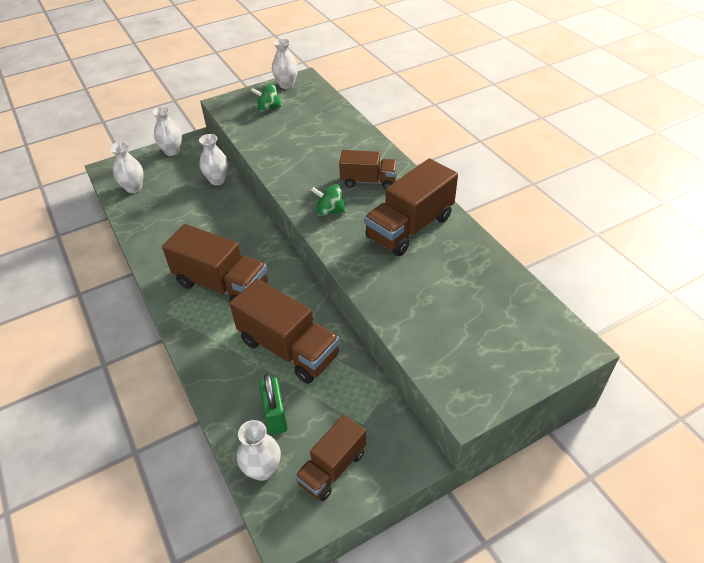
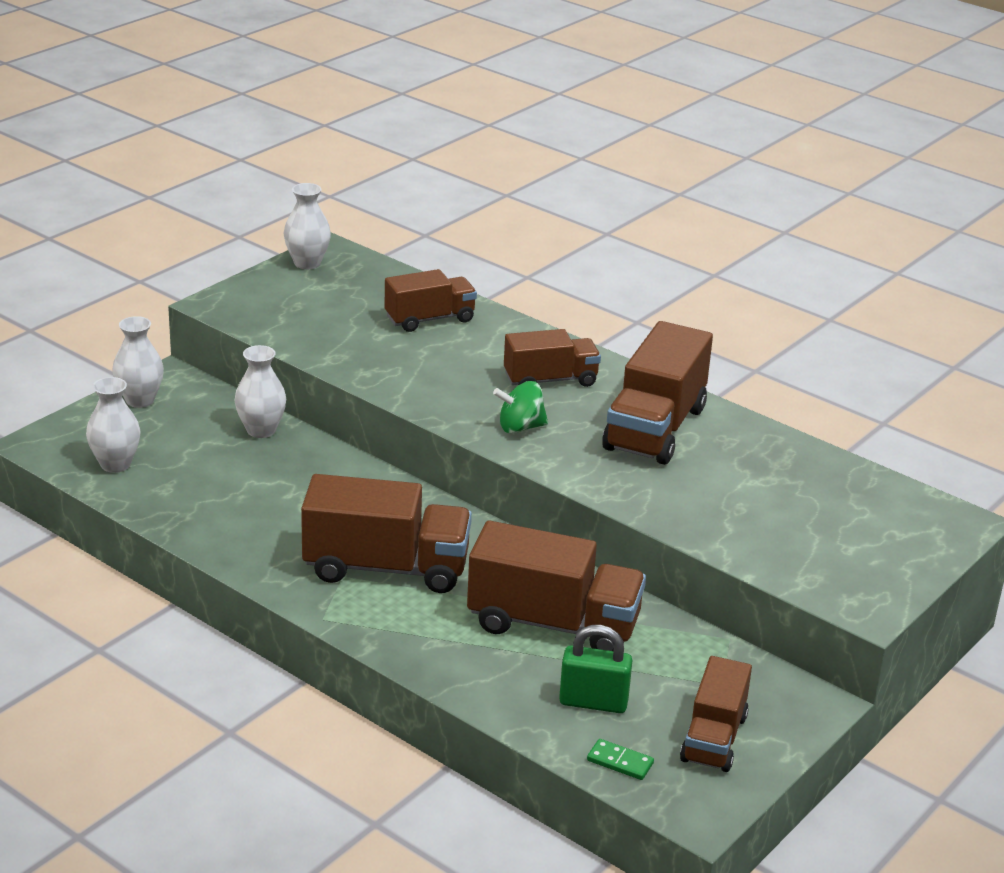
camera: 25 degrees left, 15 degrees down
(262, 469) = (620, 762): white vase -> green domino
(268, 108) = (304, 302): green spinning top -> none
(275, 415) = (593, 702): green padlock -> green padlock turned 45 degrees counterclockwise
(327, 129) = (429, 319): none -> brown truck

